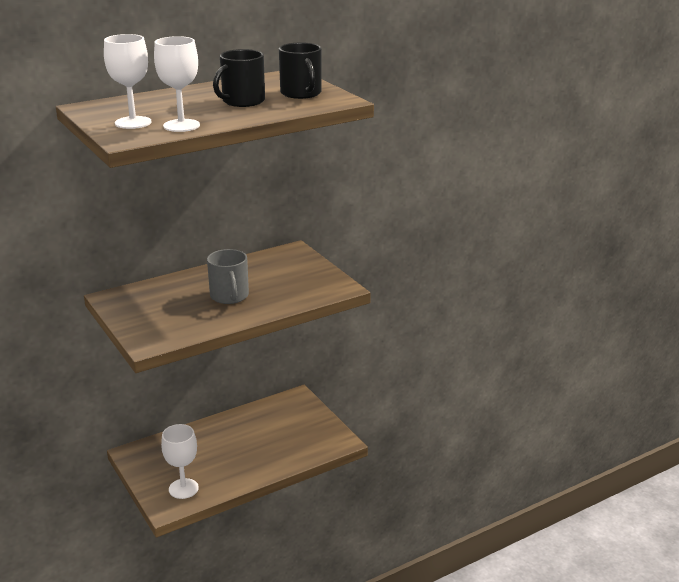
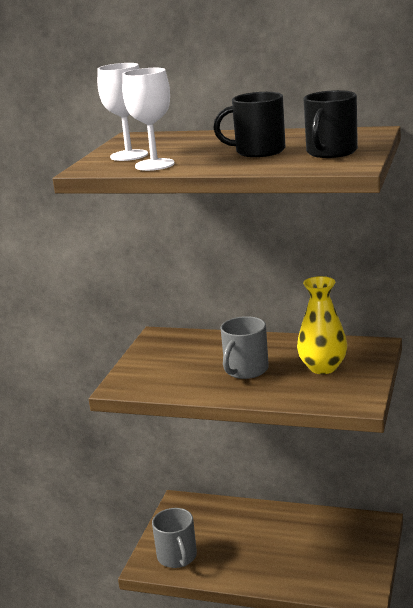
camera: 50 degrees right, 5 degrees down
(183, 488) = (177, 557): white goblet -> grey mug
(282, 275) = (323, 367): none -> yellow vase

